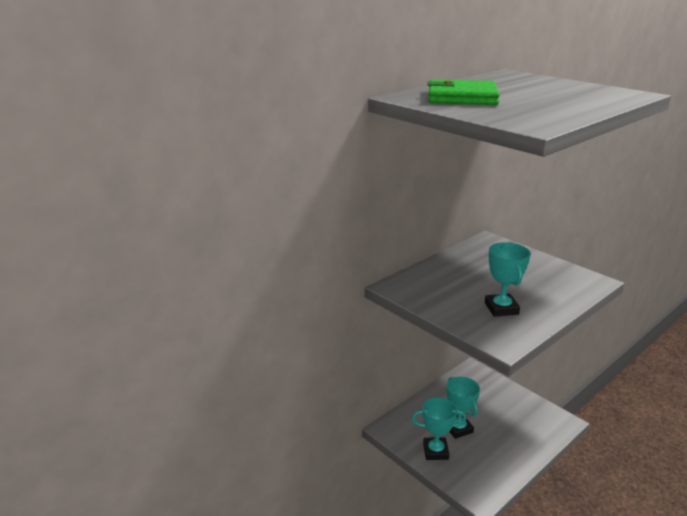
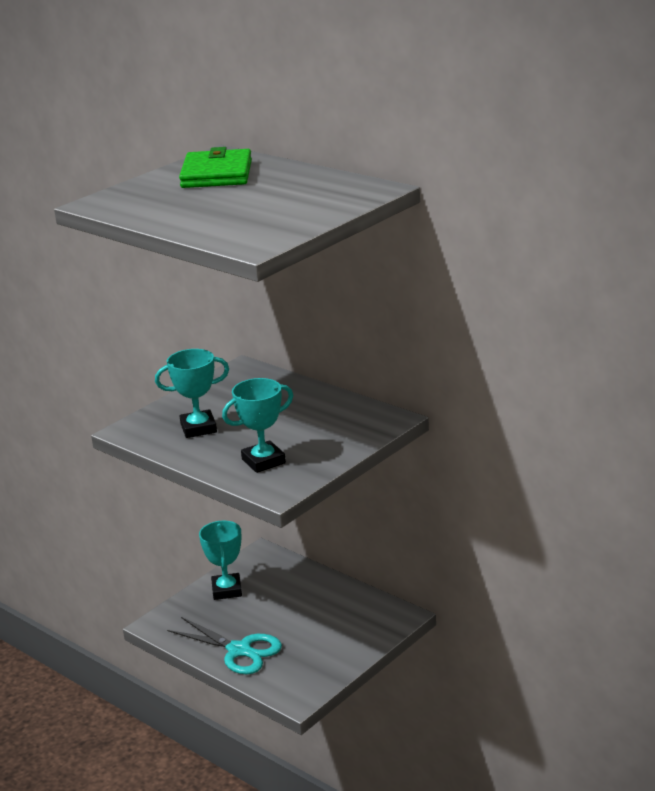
camera: 85 degrees right, 0 degrees up
(458, 428) = (269, 605): turquoise trophy -> turquoise trophy (263, 461)
(514, 448) = (239, 650): none -> turquoise scissors

